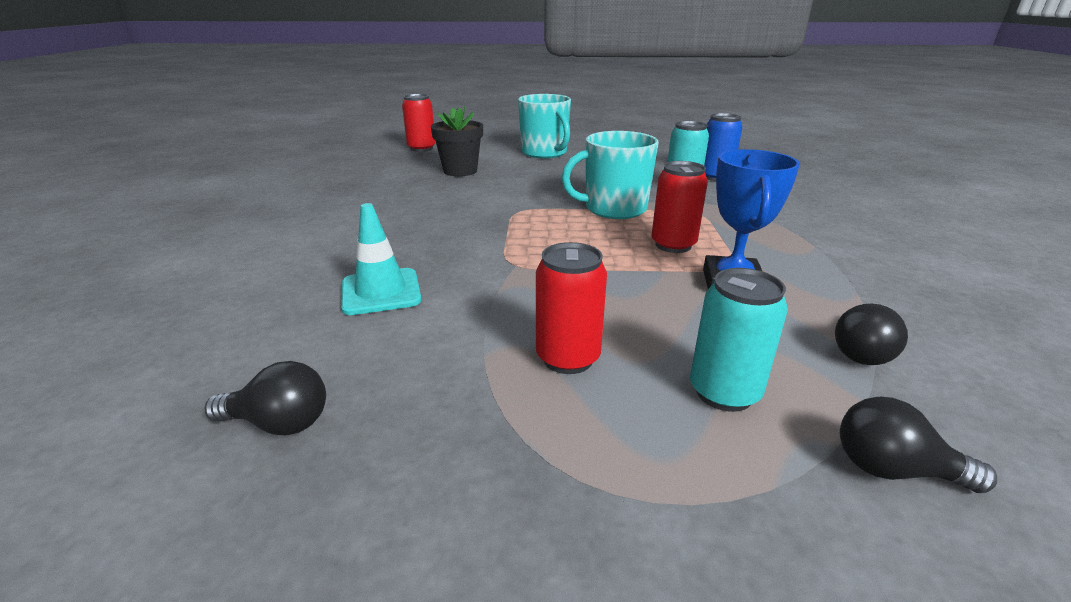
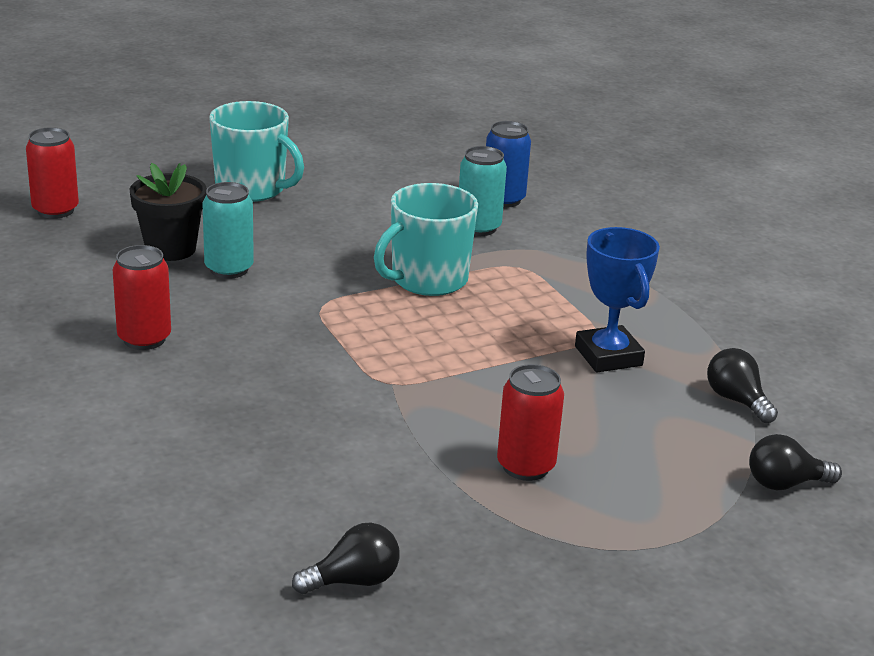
camera: 30 degrees left, 0 degrees up
(381, 292) = (289, 449): turquoise traffic cone -> none
(673, 245) = (527, 320): red can -> red can (144, 339)
(724, 392) = (659, 461): turquoise can -> turquoise can (229, 269)
(860, 351) = (736, 400): black light bulb -> black light bulb turned 150 degrees clockwise

